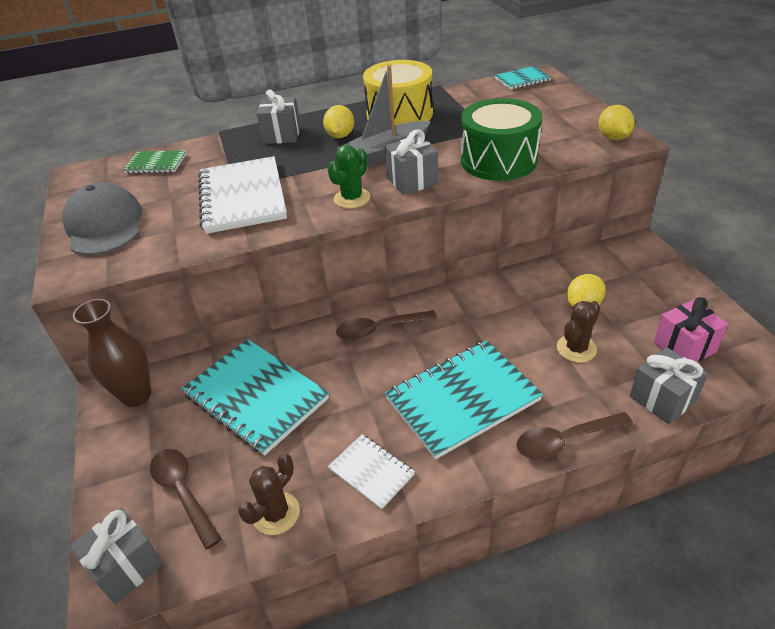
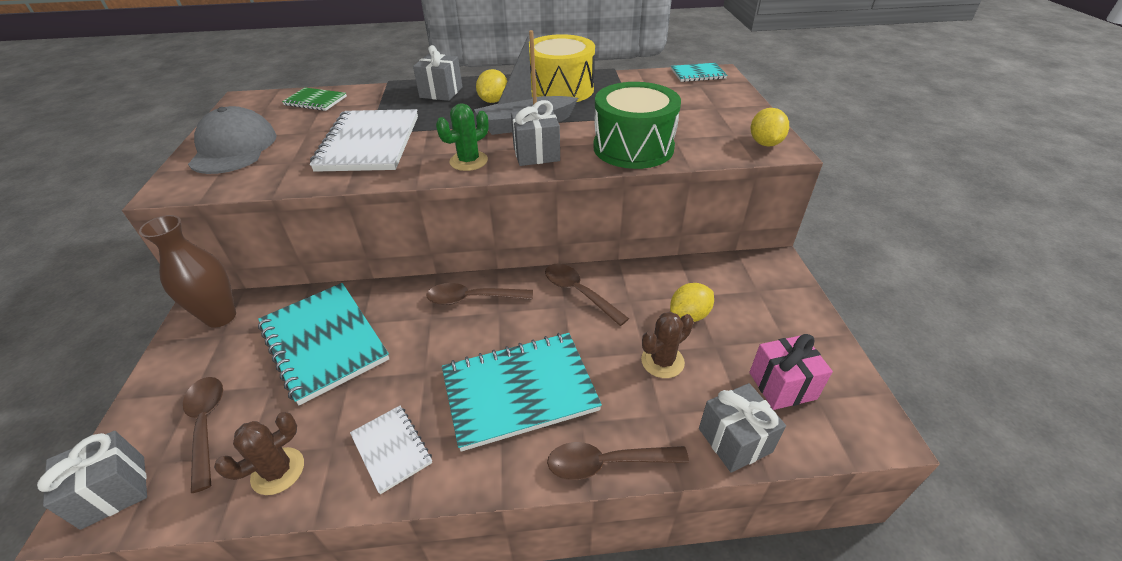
camera: 10 degrees right, 0 degrees up
(476, 305) = (579, 293): none -> brown spoon

